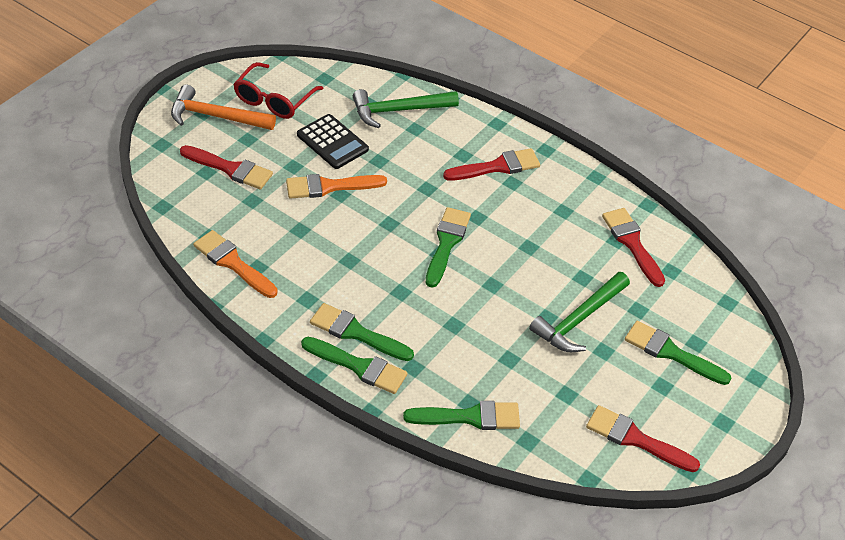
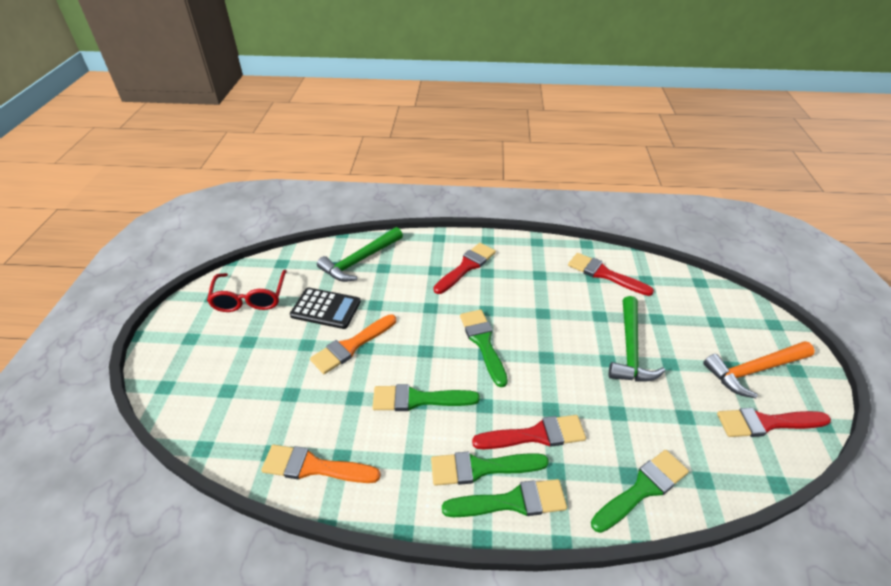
camera: 30 degrees left, 5 degrees down
(216, 116) = (205, 336): orange hammer -> orange hammer (754, 370)
(230, 169) = (249, 375): red brush -> red brush (535, 435)
(671, 353) = (710, 338): green brush -> green brush (418, 399)

